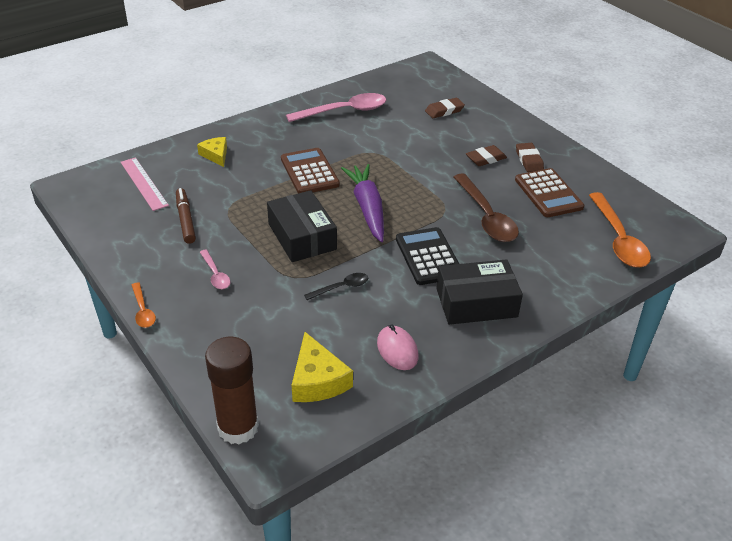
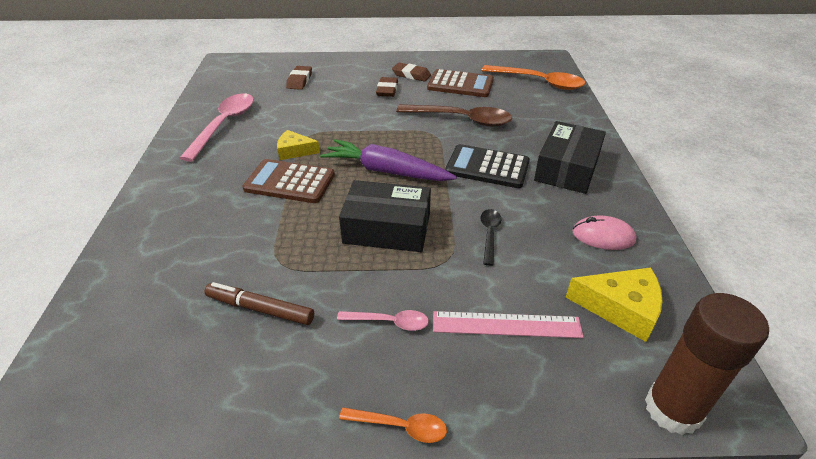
camera: 55 degrees left, 0 degrees up
(144, 183) = (139, 321): pink ruler -> pink ruler (506, 324)
(216, 155) = (172, 235): yellow cheese -> yellow cheese (294, 151)

